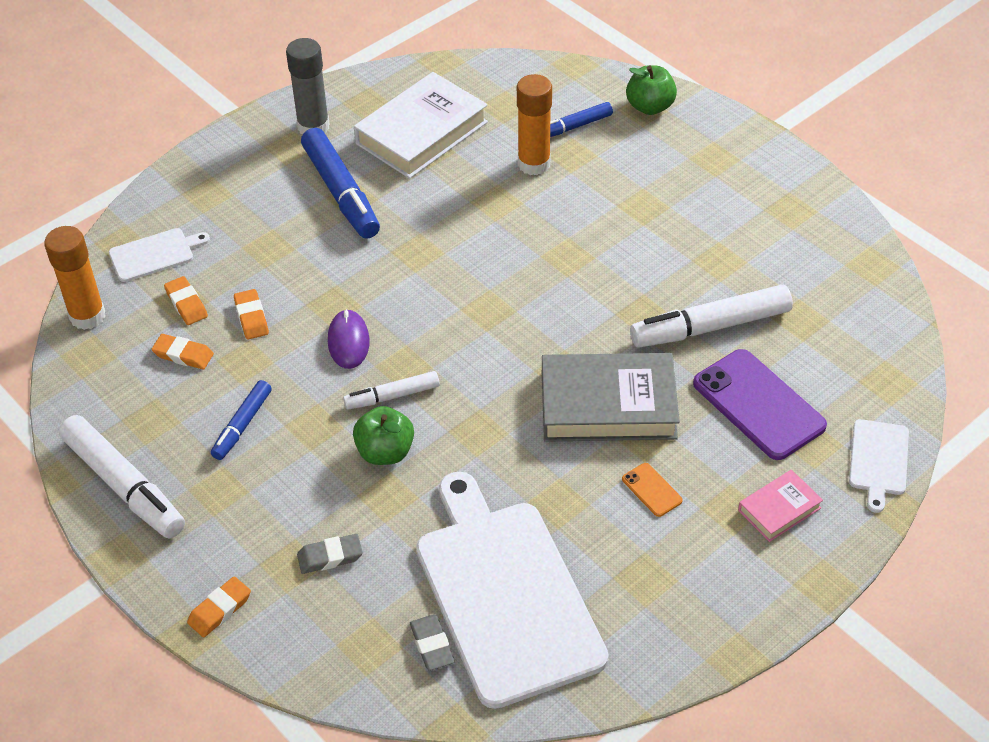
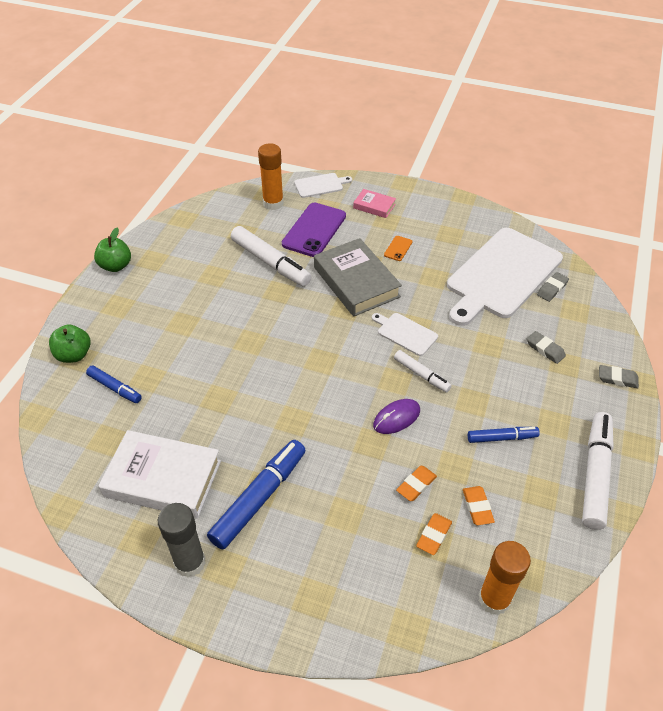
camera: 120 degrees left, 0 degrees up
(155, 254) = (402, 593): white cutting board -> white cutting board (405, 333)
(219, 609) = (617, 379): orange eraser -> grey eraser
(385, 452) = (462, 359): green apple -> green apple (116, 266)
(534, 164) = (167, 394): orange glue stick -> orange glue stick (273, 203)

